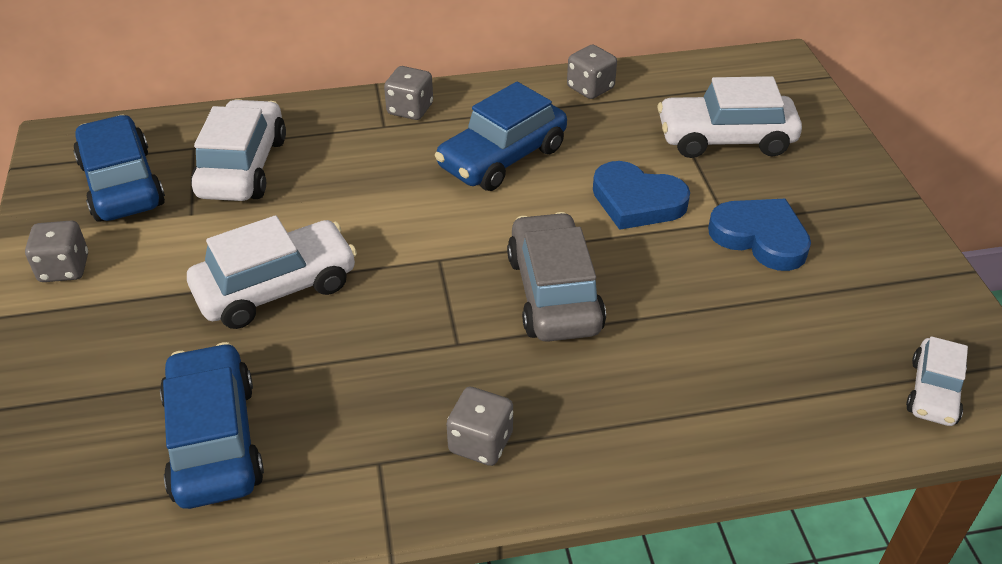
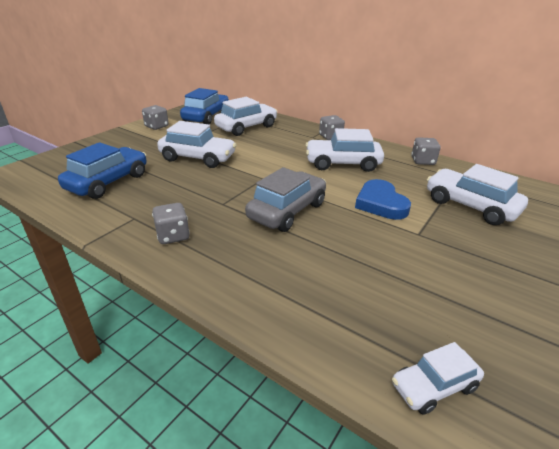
camera: 45 degrees right, 10 degrees down
(502, 158) = (342, 163): blue car -> white car
(760, 237) = (428, 249): blue heart -> none

